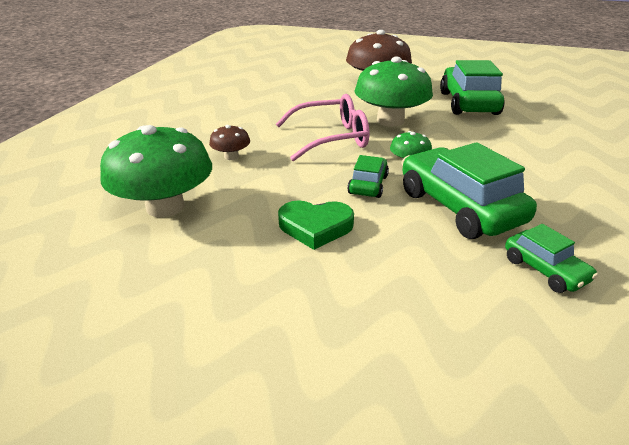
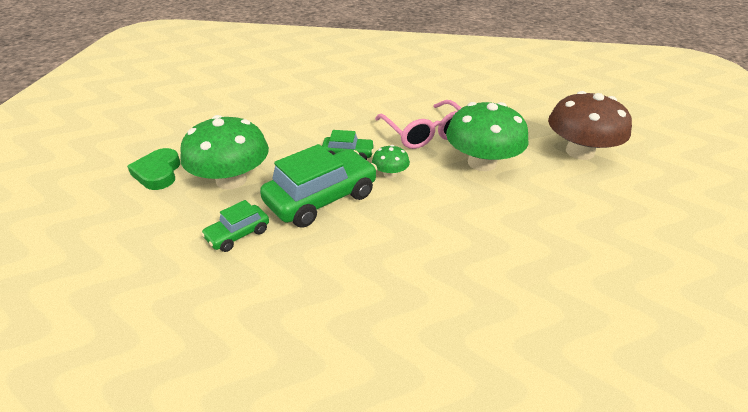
camera: 80 degrees right, 5 degrees up
(165, 206) = (306, 87): green mushroom -> green mushroom (231, 180)
(231, 156) = (376, 97): brown mushroom -> none
(315, 227) = (288, 137): green heart -> green heart (158, 173)
(468, 103) = (572, 219): green car -> none

